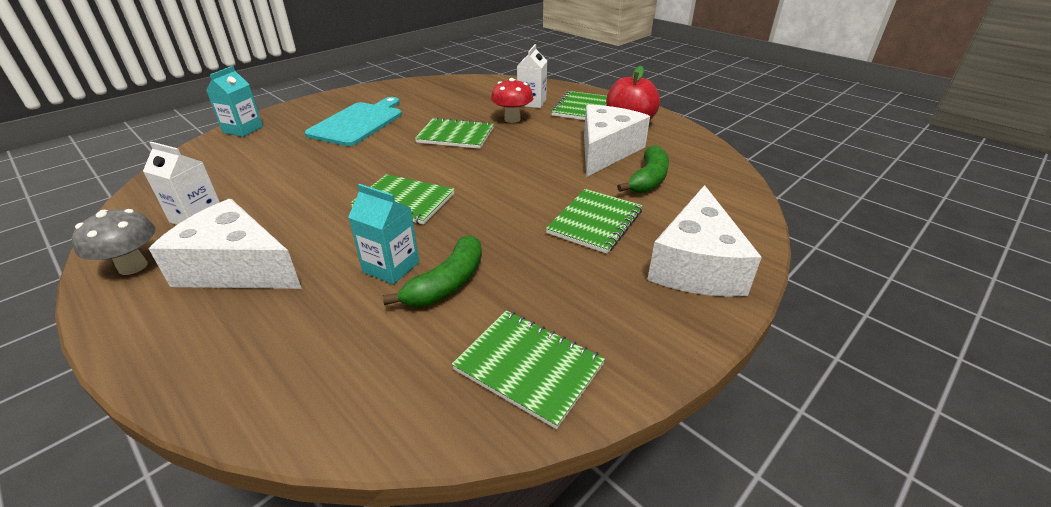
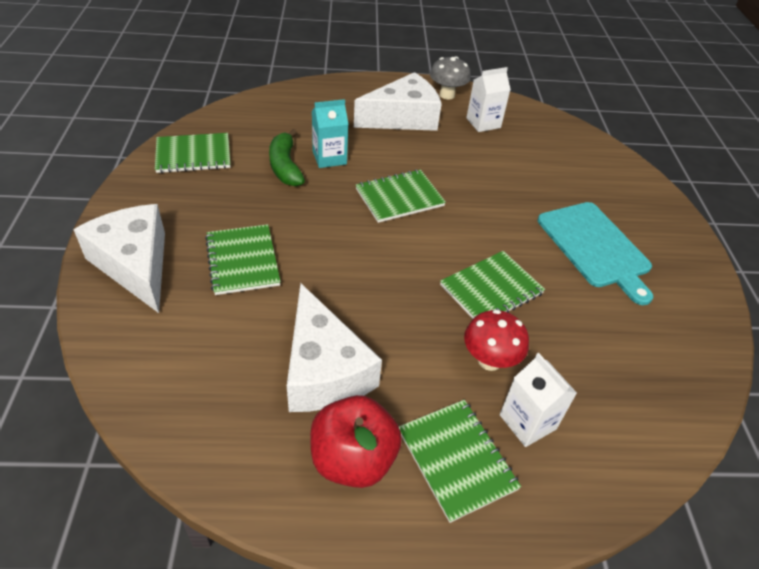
camera: 130 degrees right, 10 degrees up
(243, 129) = (640, 182): turquoise carton -> none
(648, 179) = (239, 346): green banana -> none

